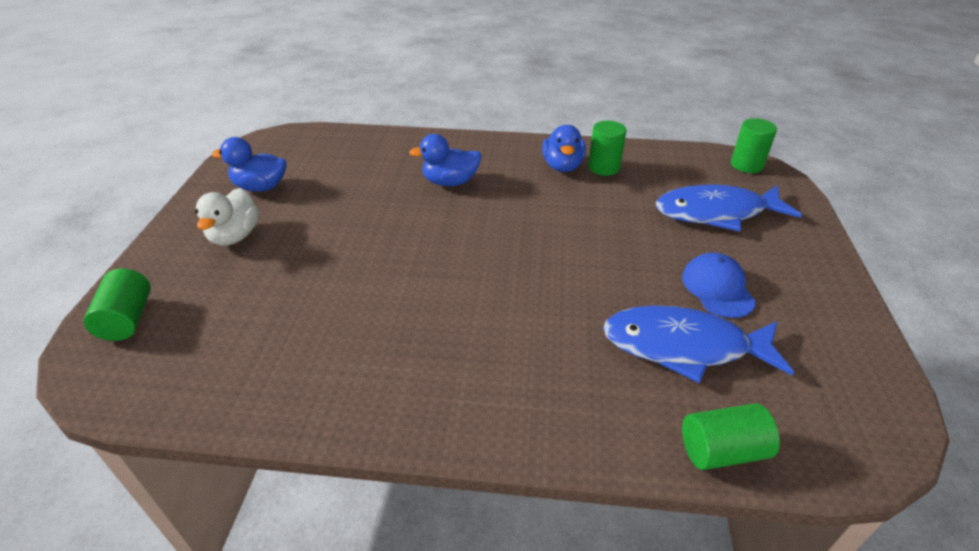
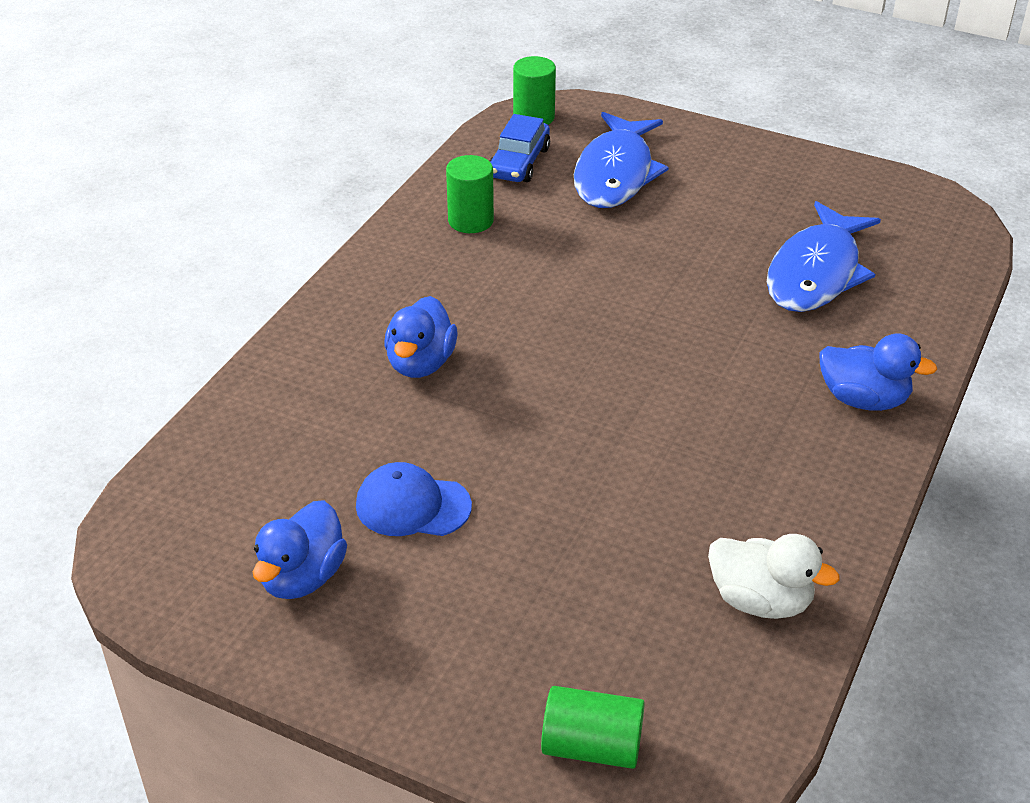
camera: 70 degrees left, 0 degrees up
(235, 236) = (435, 616): white duck -> white duck (760, 601)
(562, 166) = (445, 253): blue duck -> blue duck (863, 399)
(686, 171) = (519, 162): none -> blue car
(717, 288) = (742, 221): blue cap -> blue cap (412, 505)
(722, 450) = (943, 296): green cylinder -> none

